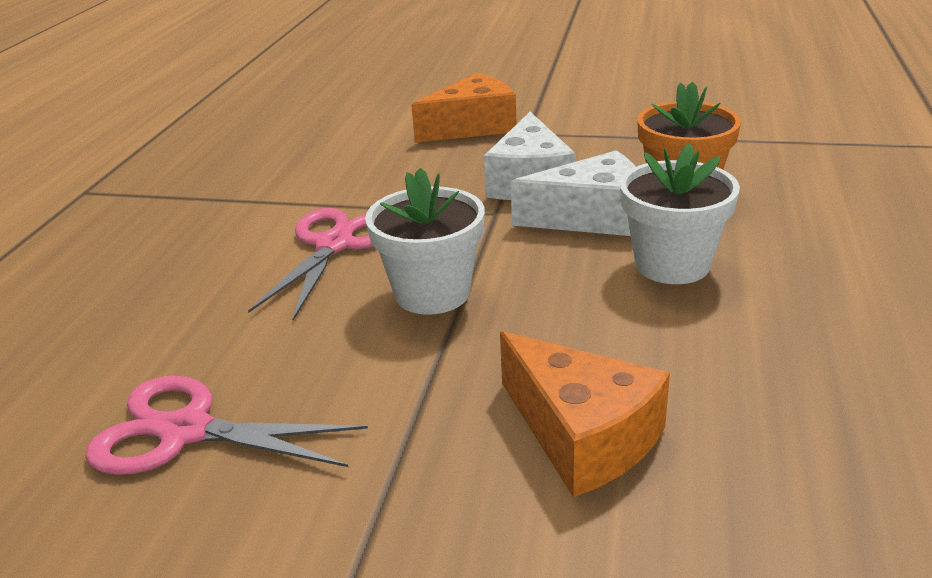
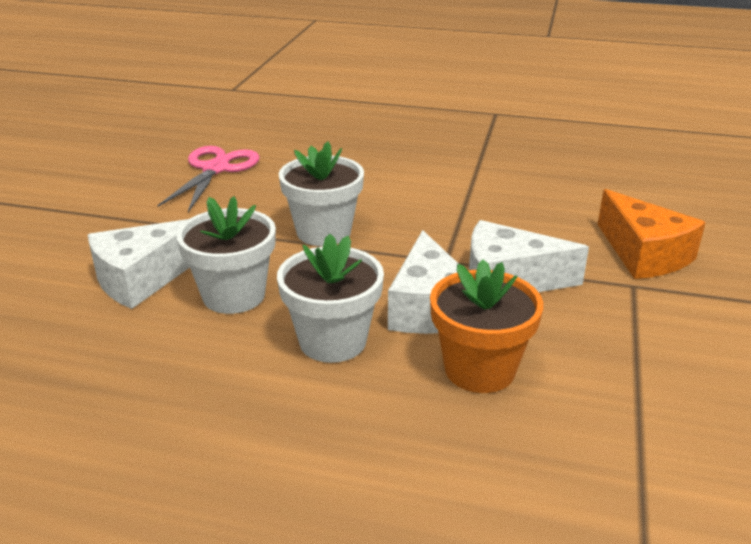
camera: 90 degrees right, 0 degrees up
(334, 245) = (402, 196): pink scissors -> none
(582, 435) = (143, 278): orange cheese -> white cheese
(605, 342) = (234, 295): none -> white flower pot

